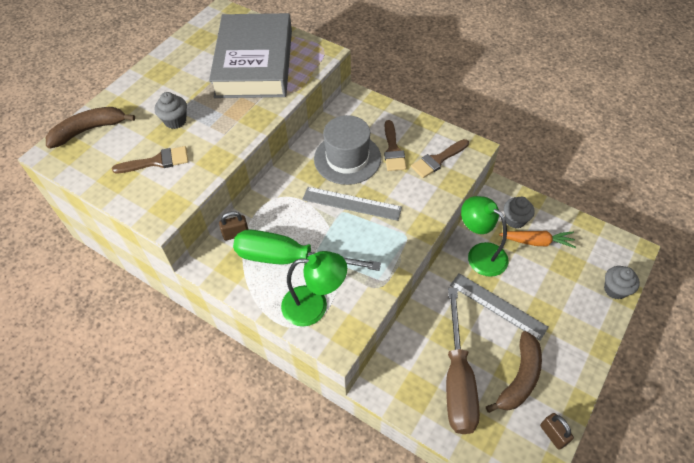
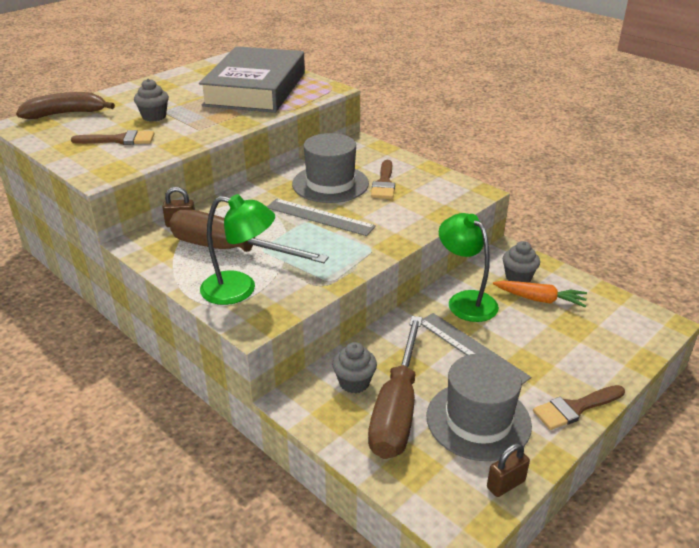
camera: 10 degrees right, 20 degrees down
(289, 259) = (229, 250): green screwdriver -> brown screwdriver
(437, 160) = (432, 196): brown brush -> brown brush (575, 408)
(519, 378) = (478, 420): brown banana -> grey hat
(553, 434) = (505, 484): brown padlock -> brown padlock turned 75 degrees clockwise
(615, 289) = (630, 355): grey cupcake -> grey cupcake (354, 382)

